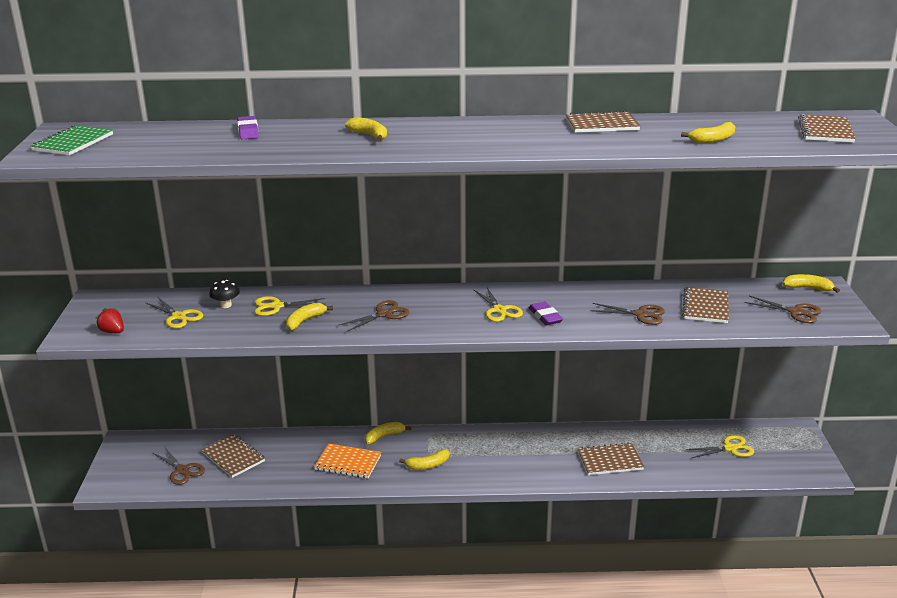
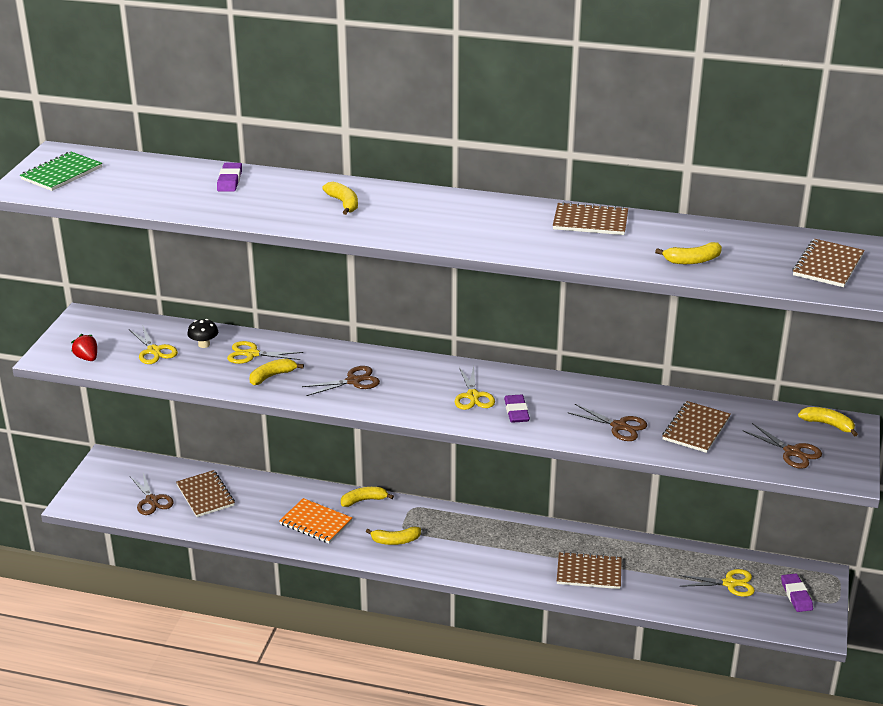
camera: 15 degrees right, 5 degrees up
(787, 448) = (796, 595): none -> purple eraser

